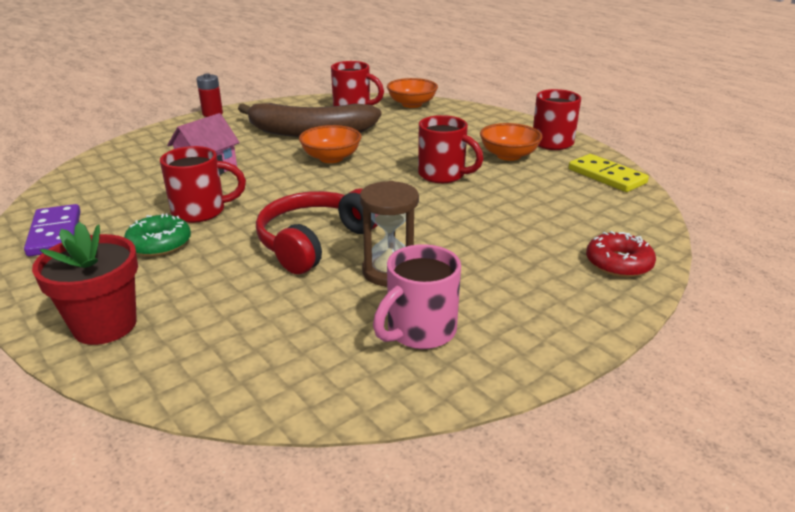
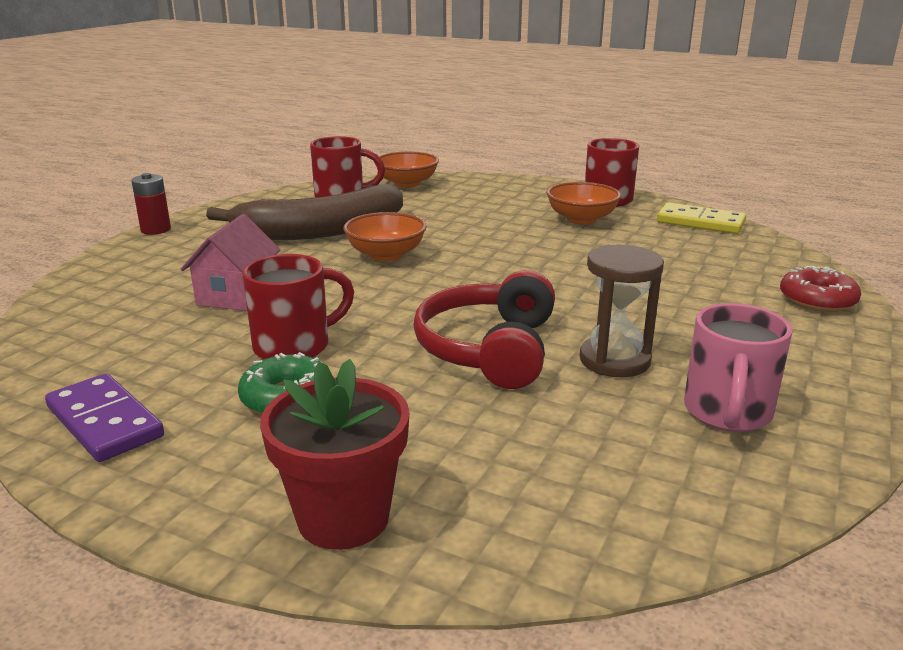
camera: 25 degrees left, 5 degrees down
(443, 175) = (539, 250): red mug -> none

